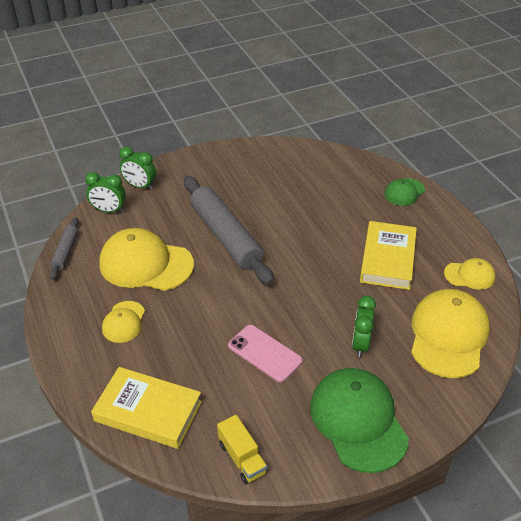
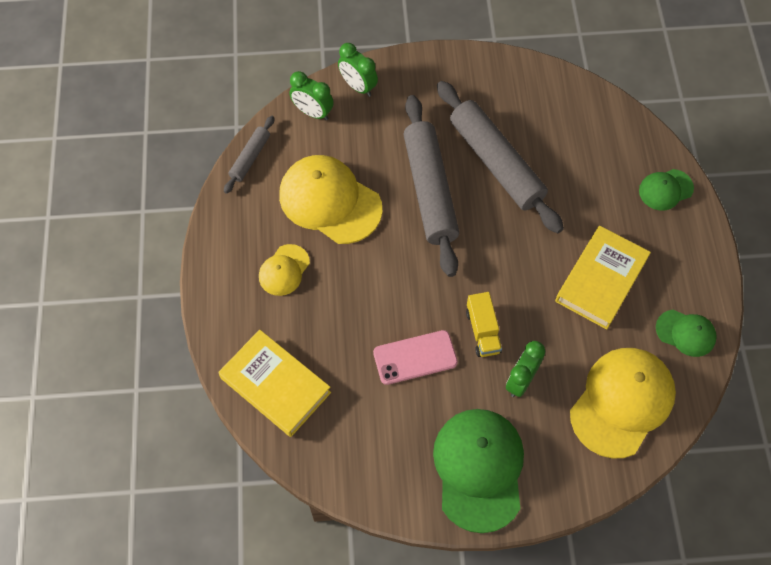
camera: 20 degrees right, 20 degrees up
(242, 458) = (348, 469): yellow truck -> yellow truck (483, 331)
(264, 353) = (415, 357): pink phone -> pink phone turned 75 degrees counterclockwise
(270, 207) = (496, 163): none -> grey rolling pin
(469, 275) = (686, 333): yellow cap -> green cap

